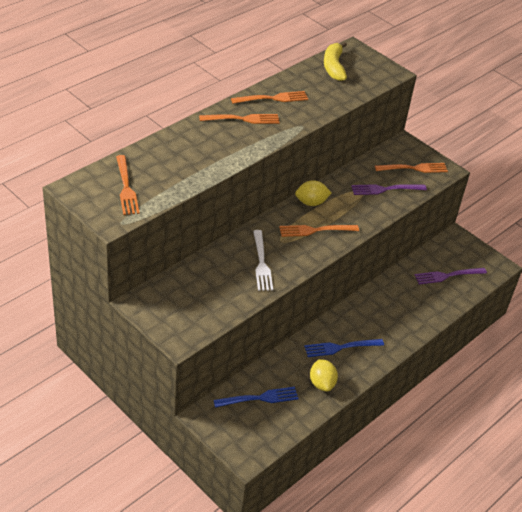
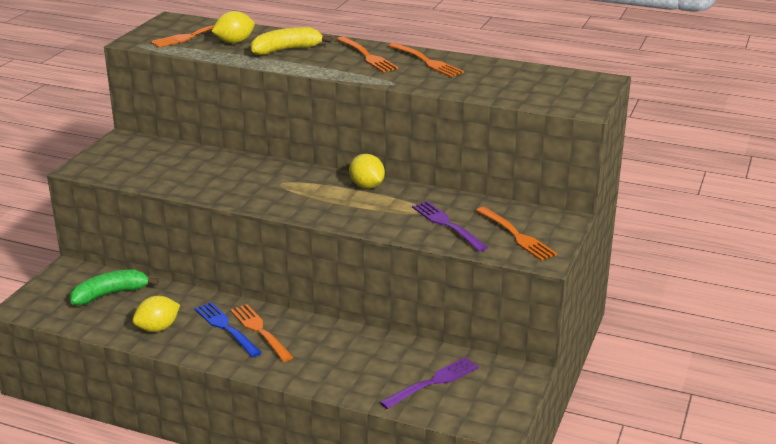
camera: 70 degrees right, 15 degrees down
(160, 170) = (234, 42): none -> yellow lemon
(259, 398) = (110, 294): blue fork -> green banana
(261, 262) = (233, 181): white fork -> none
(316, 230) = (319, 198): orange fork -> orange fork (260, 331)
(333, 67) = (541, 77): yellow banana -> yellow banana (286, 50)
(448, 275) = (432, 383): purple fork -> purple fork turned 90 degrees clockwise

